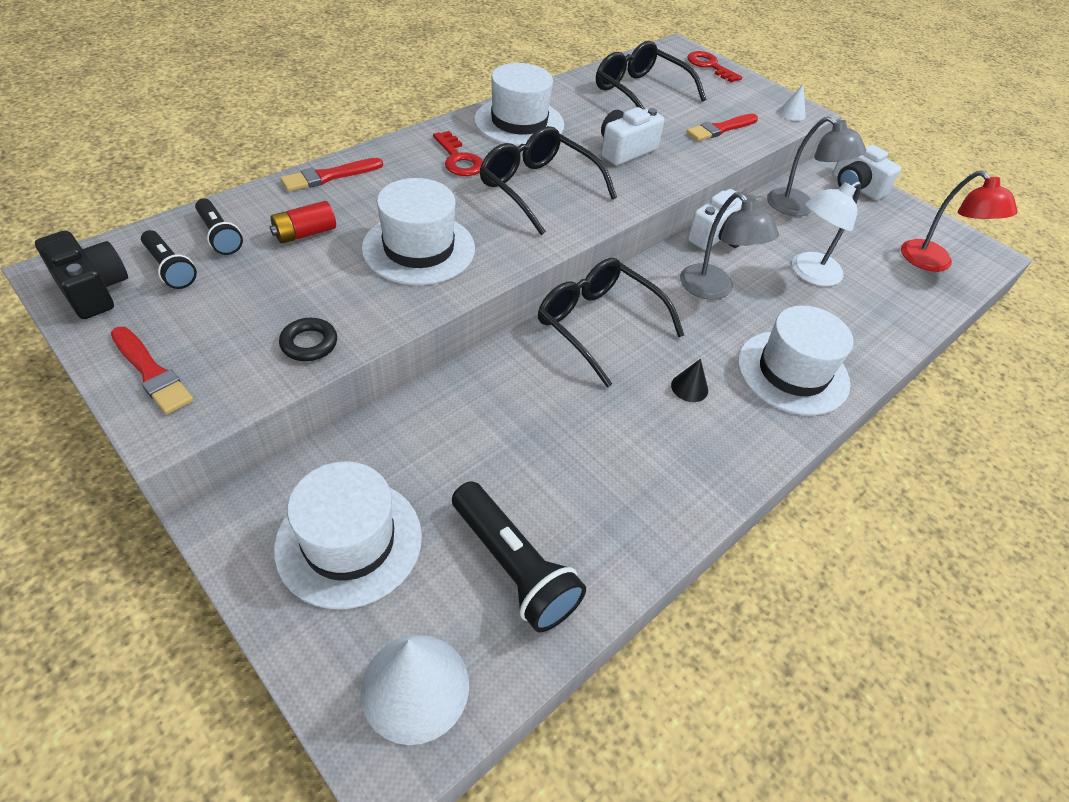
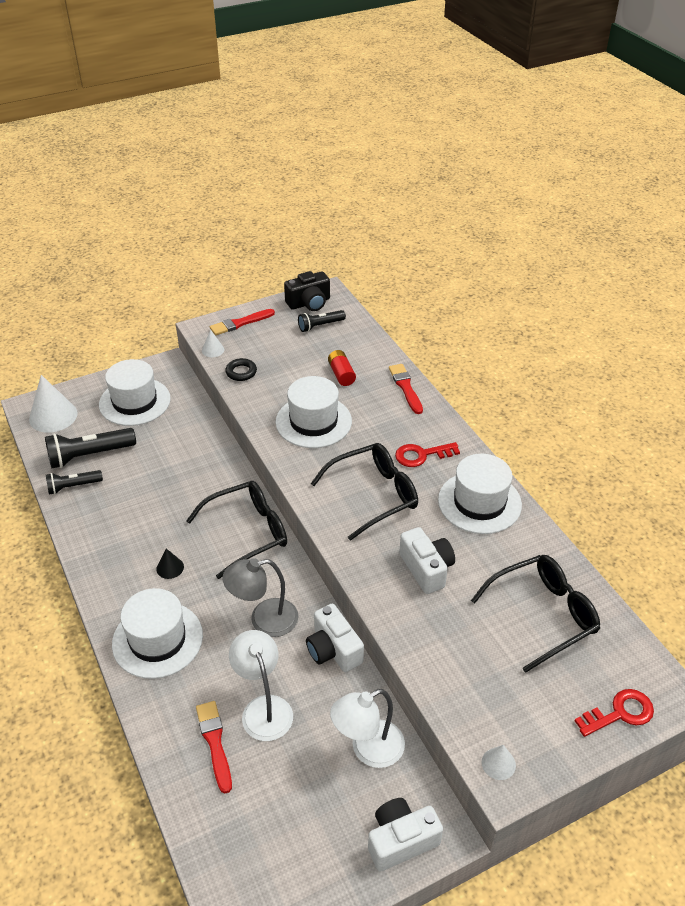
camera: 110 degrees right, 5 degrees down
(219, 236) = (347, 342): black flashlight -> black flashlight (73, 486)
(242, 395) = (213, 350): none -> white cone
(720, 129) = (463, 667): red brush -> red brush (214, 743)
(799, 208) = (368, 749): grey lamp -> white lamp
(934, 263) = (247, 850): red lamp -> none

